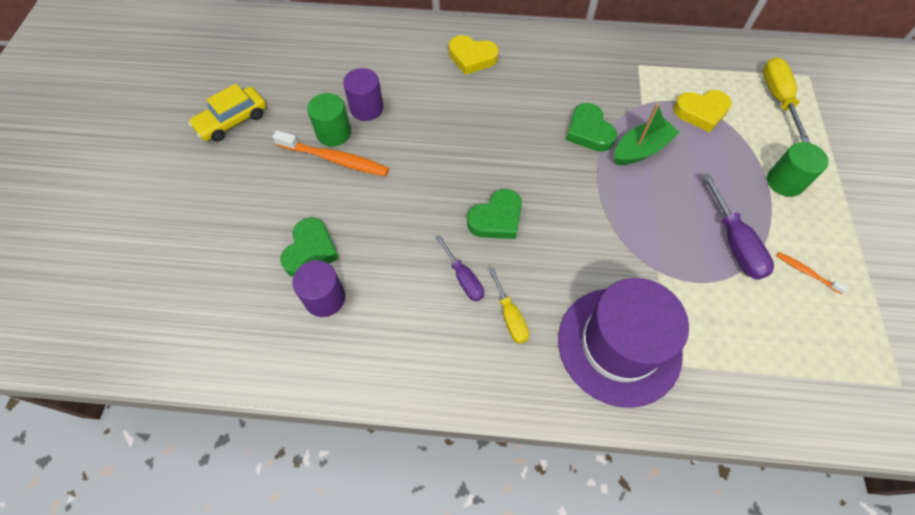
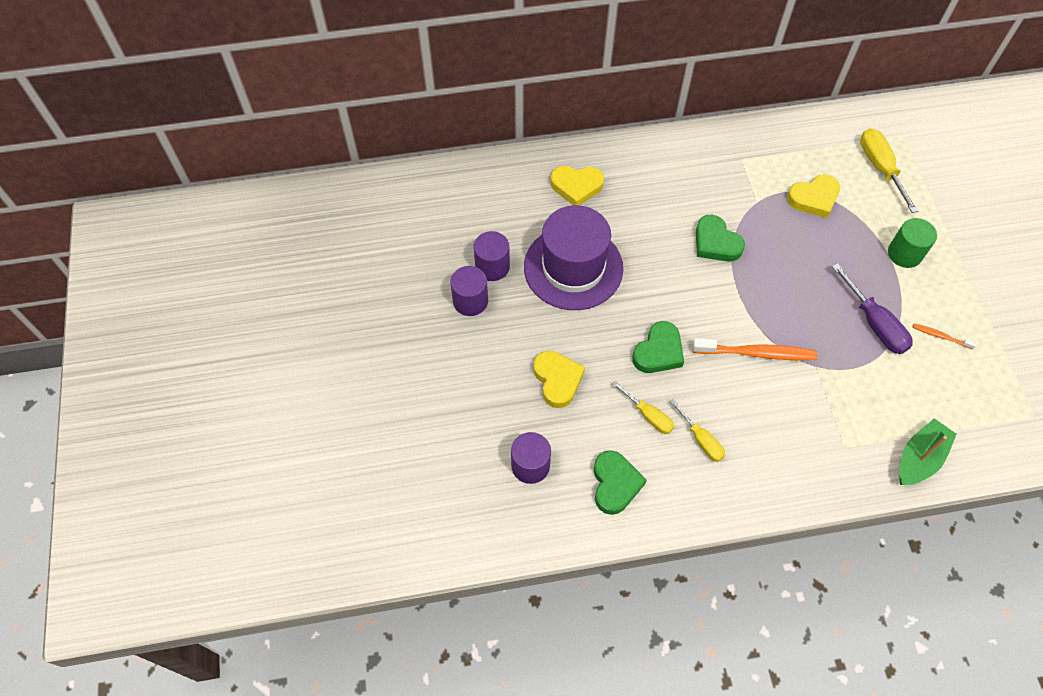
camera: 15 degrees left, 0 degrees up
(232, 121) = (362, 311): yellow car -> none
(310, 251) = (498, 425): green heart -> green heart (615, 484)
(334, 133) = (470, 301): green cylinder -> purple cylinder
(335, 159) = (483, 328): orange toothbrush -> orange toothbrush (756, 353)
(386, 222) = (557, 380): none -> yellow heart
(463, 278) = (648, 415): purple screwdriver -> yellow screwdriver
(619, 345) = (801, 441): purple hat -> purple hat (573, 267)
(641, 149) = (769, 250): green boat -> green boat (919, 458)

